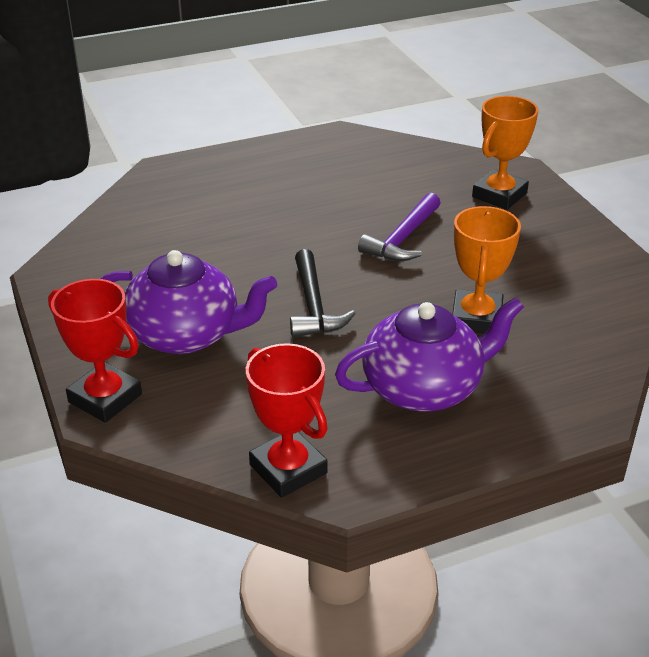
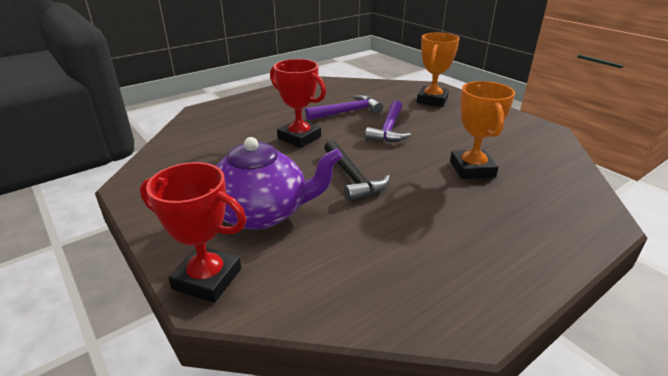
camera: 15 degrees left, 5 degrees down
(288, 469) = (407, 313): red trophy -> red trophy (299, 138)
(361, 199) = (347, 112): none -> purple hammer
(424, 388) = (471, 222): purple teapot -> none

